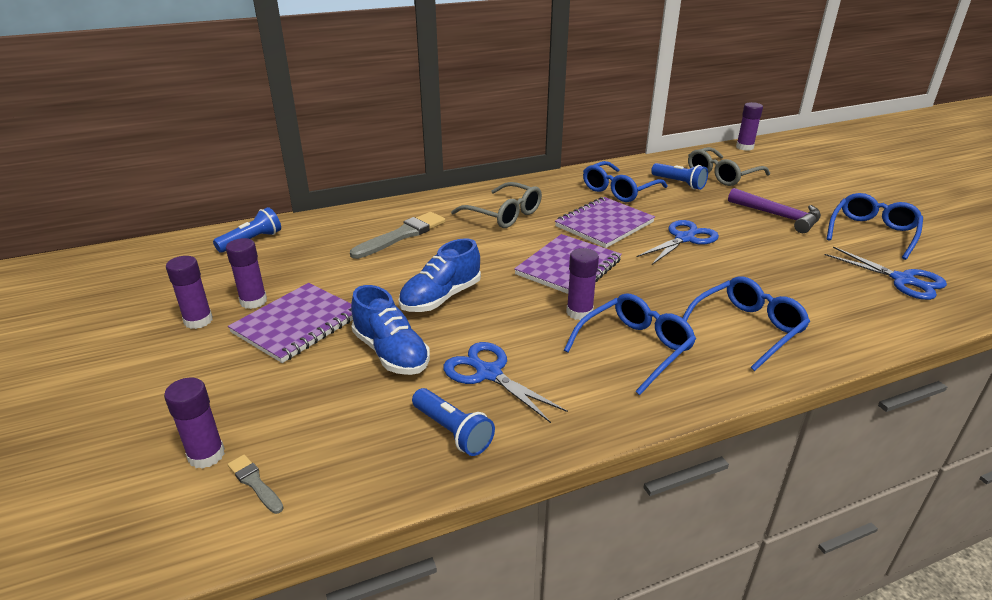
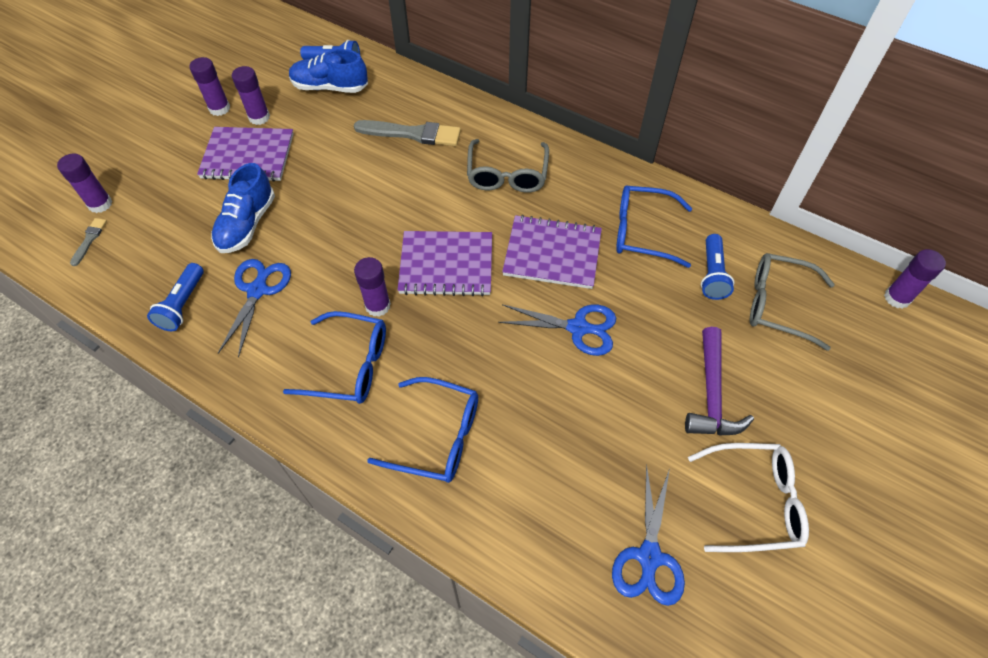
camera: 55 degrees right, 25 degrees up
(441, 297) = (336, 210): blue shoe -> blue shoe (330, 87)
(872, 232) = (754, 502): blue glasses -> white glasses

